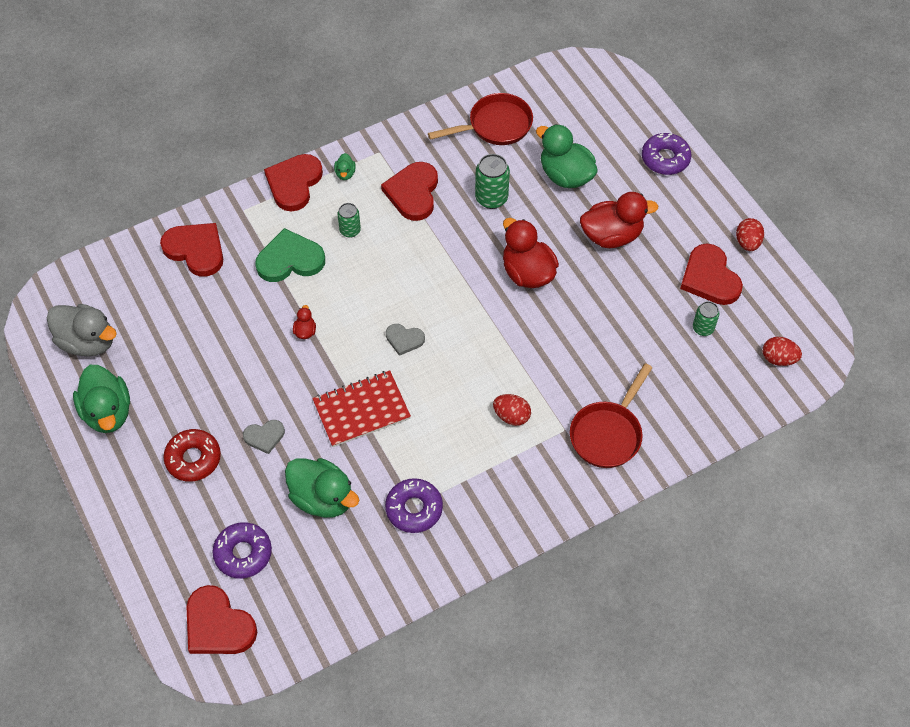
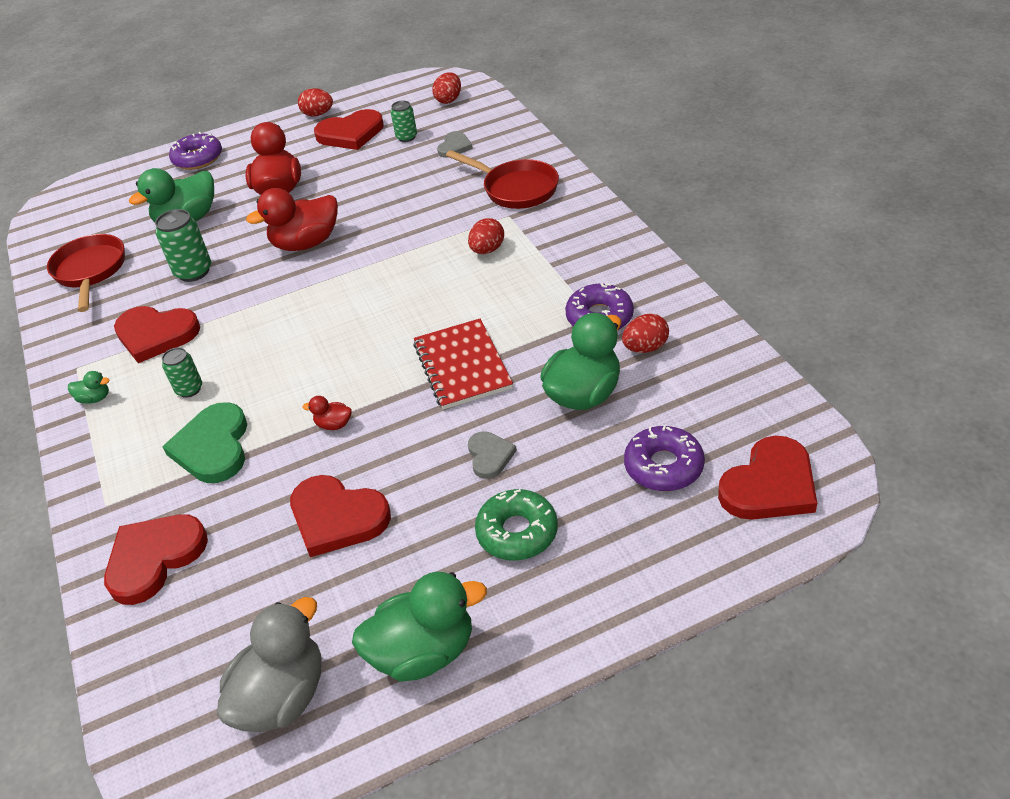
camera: 80 degrees left, 15 degrees down
(193, 459) = (517, 532): red donut -> green donut
(294, 183) = (85, 450): red heart -> red heart (337, 518)
(373, 544) = (645, 348): none -> red egg
(404, 339) = (369, 334): grey heart -> grey heart (454, 147)

